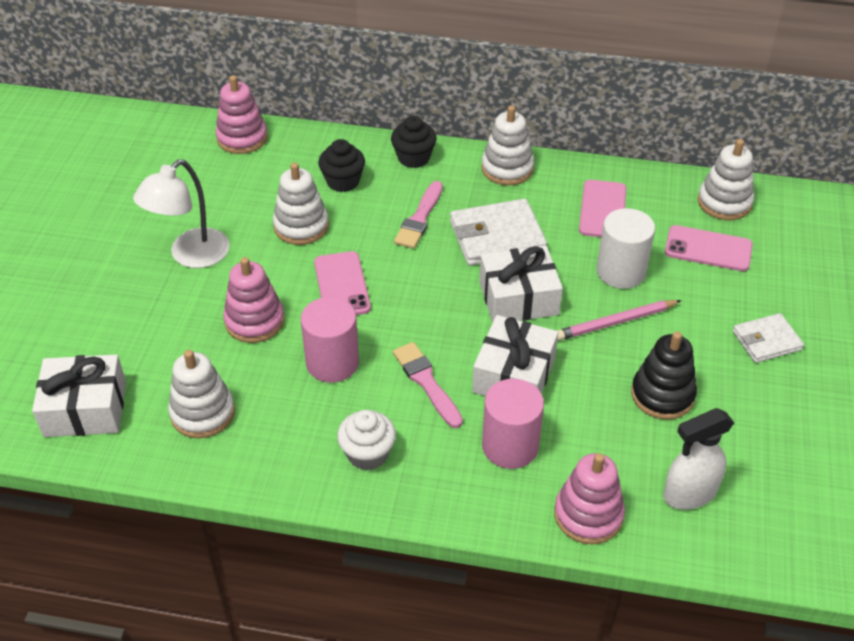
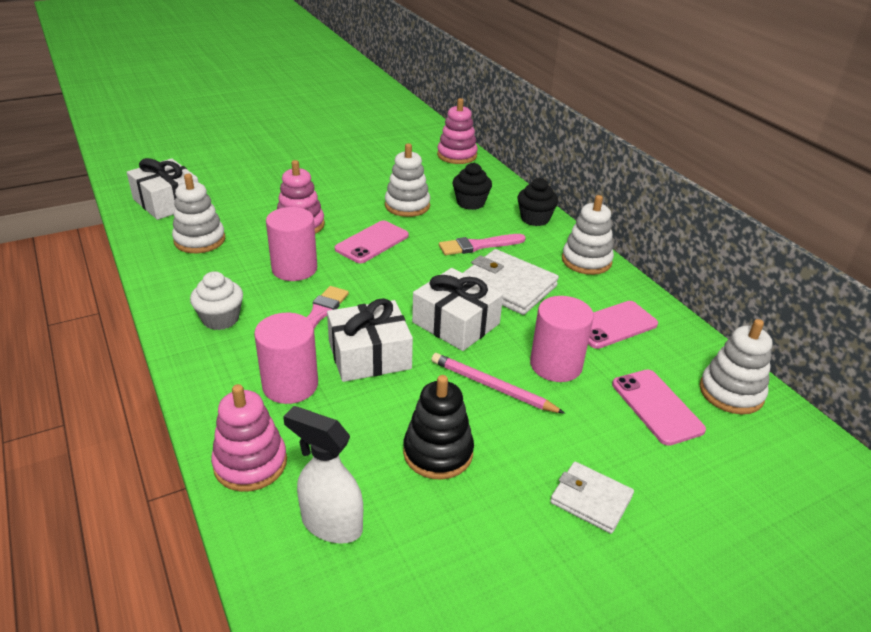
camera: 50 degrees right, 10 degrees down
(191, 256) = (331, 181): white lamp -> none
(621, 271) = (556, 365): white cylinder -> pink cylinder

